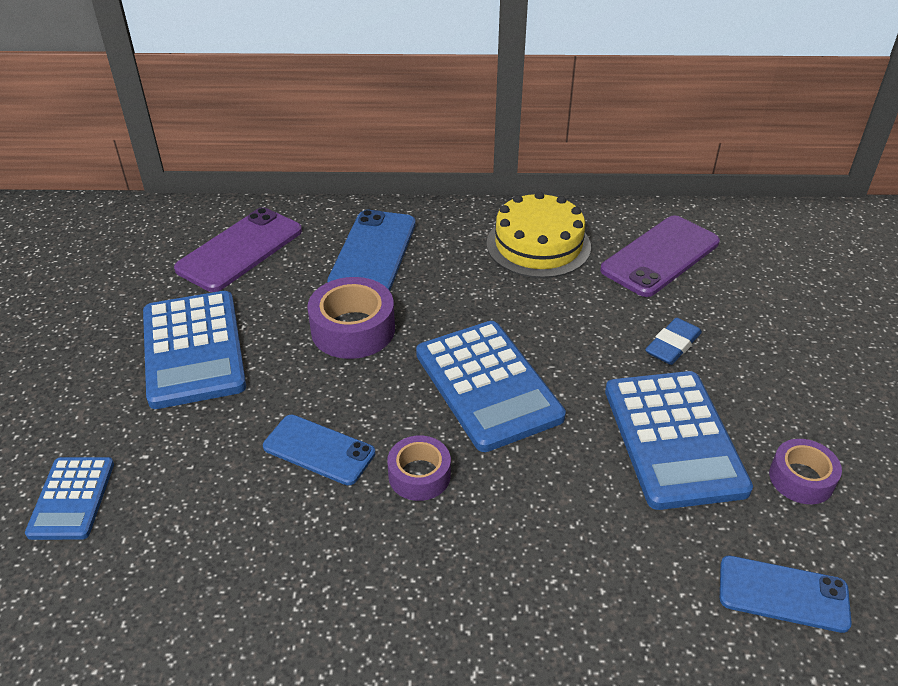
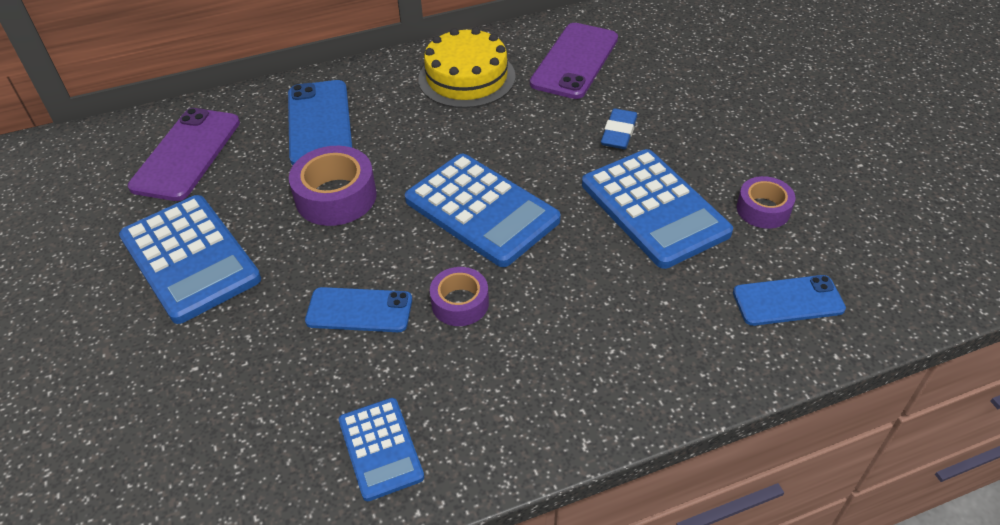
camera: 20 degrees left, 5 degrees up
(72, 498) = (142, 429): blue calculator -> blue calculator (381, 449)

